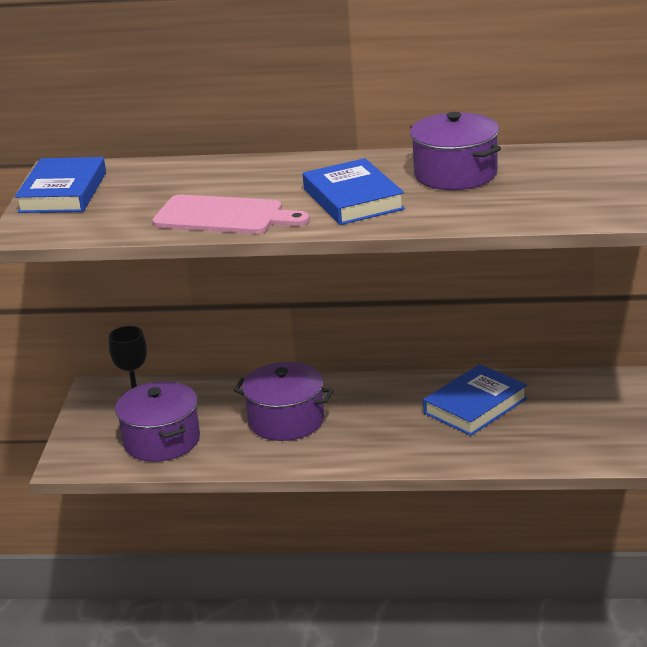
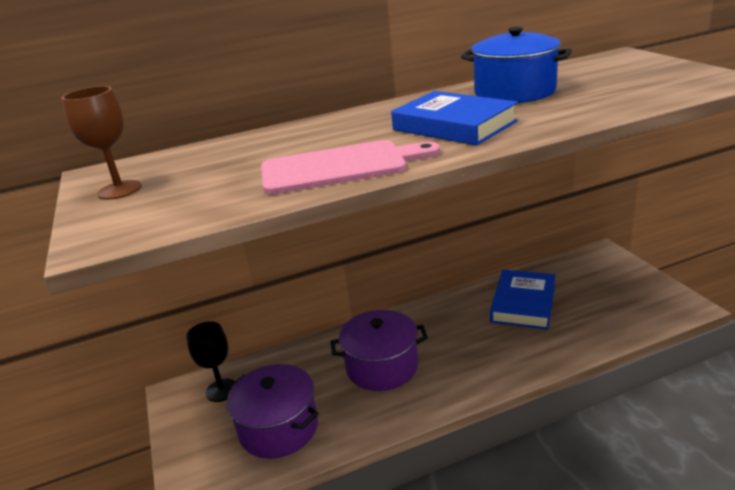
camera: 25 degrees left, 0 degrees up
(63, 192) = (120, 190): blue book -> brown goblet
(455, 174) = (514, 92): purple pot -> blue pot

